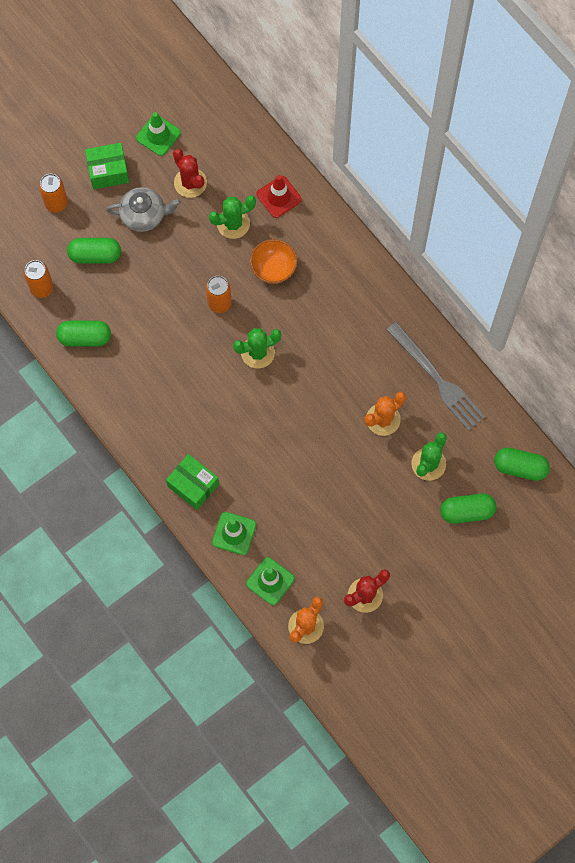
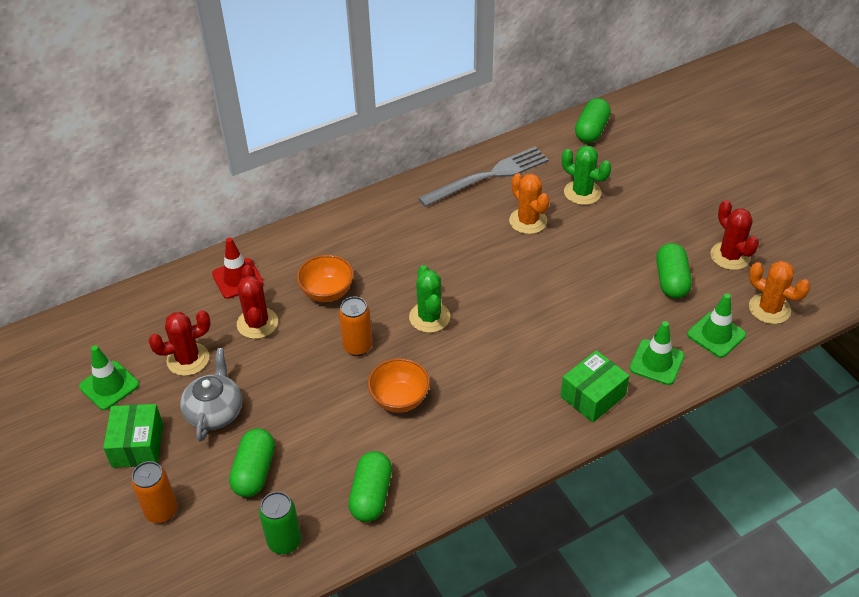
camera: 80 degrees left, 25 degrees down
(41, 288) = (284, 542): orange can -> green can
(172, 343) = (399, 399): none -> orange bowl
(233, 223) = (257, 323): green cactus -> red cactus
(467, 511) = (636, 171): green capsule -> green capsule (671, 280)

